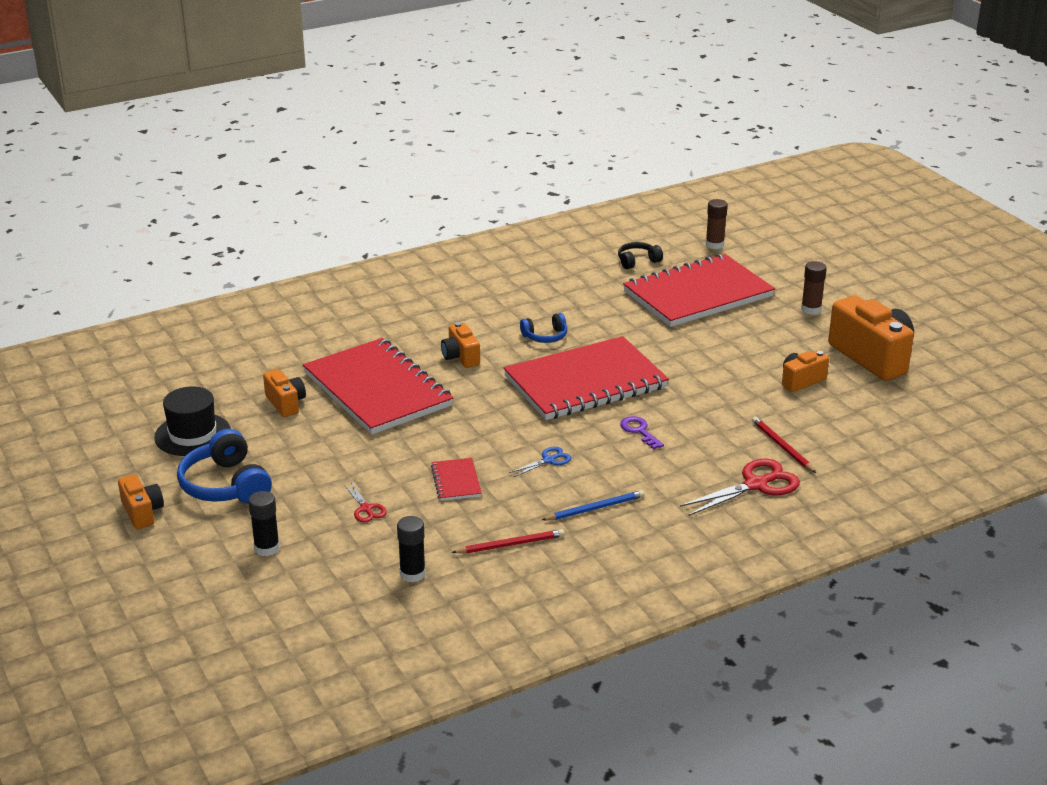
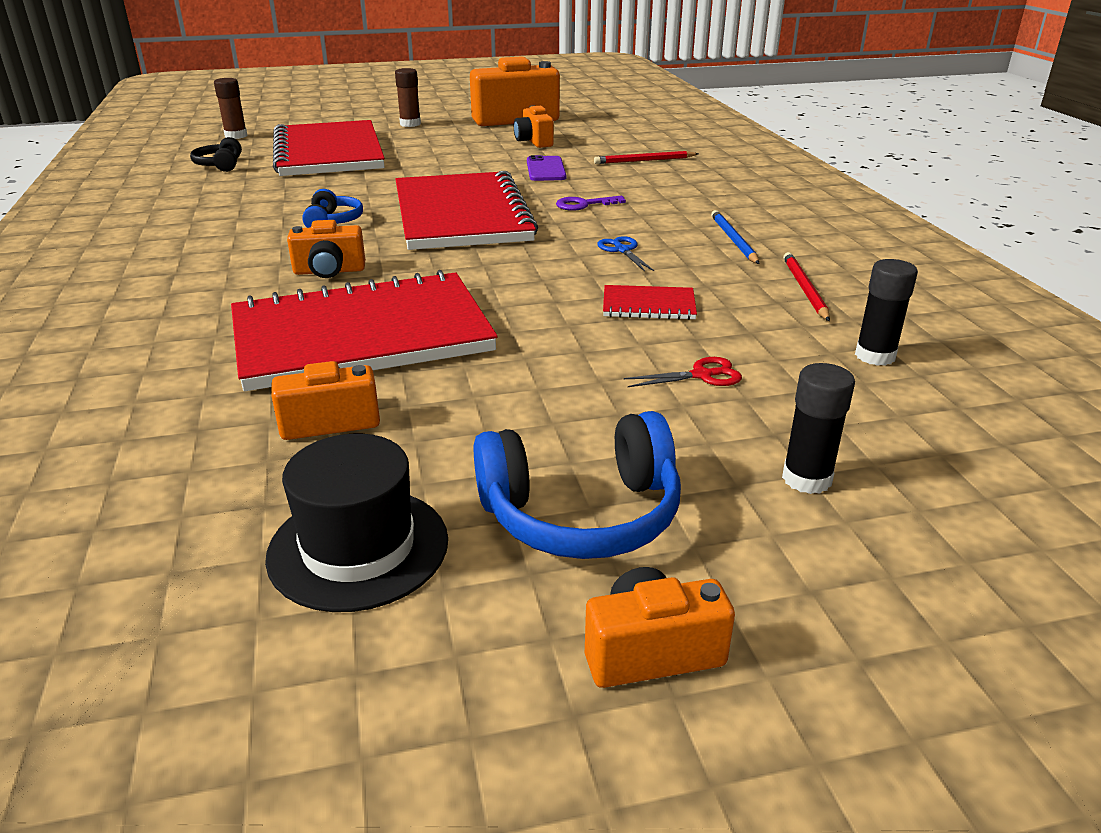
camera: 75 degrees left, 0 degrees up
(720, 400) = (546, 169): none -> purple phone
(755, 485) = (707, 176): red scissors -> none

